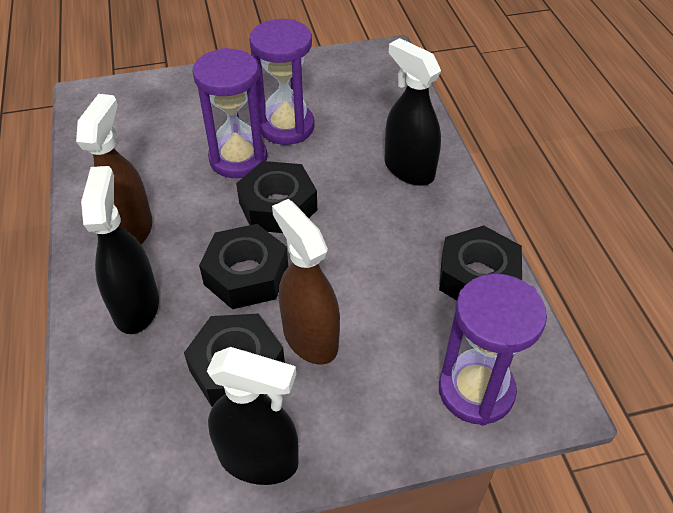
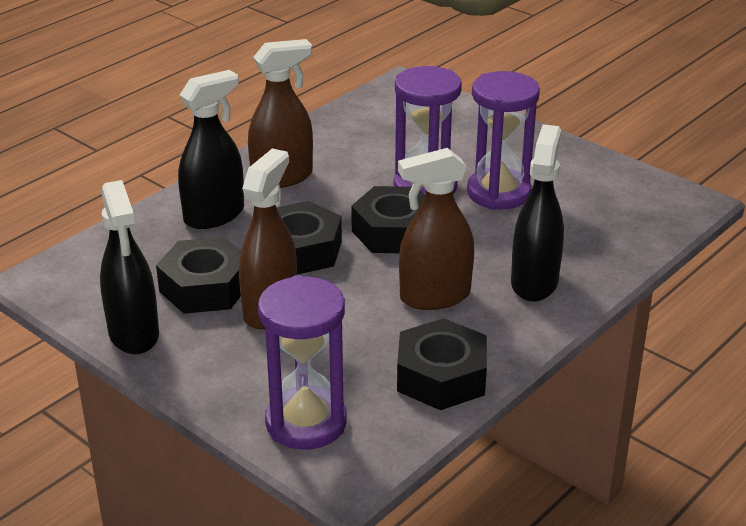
camera: 55 degrees right, 15 degrees down
(380, 229) = (434, 296): none -> brown spray bottle

